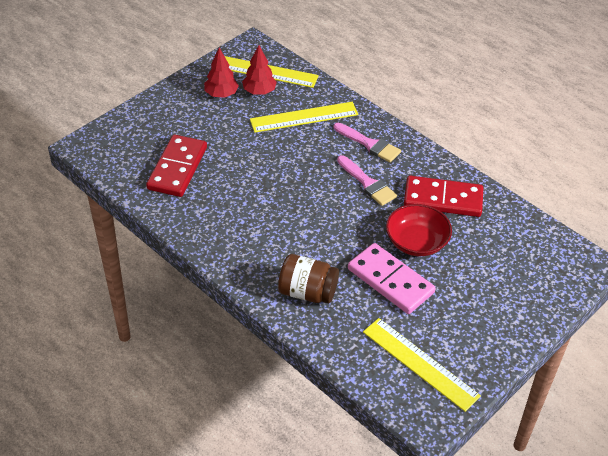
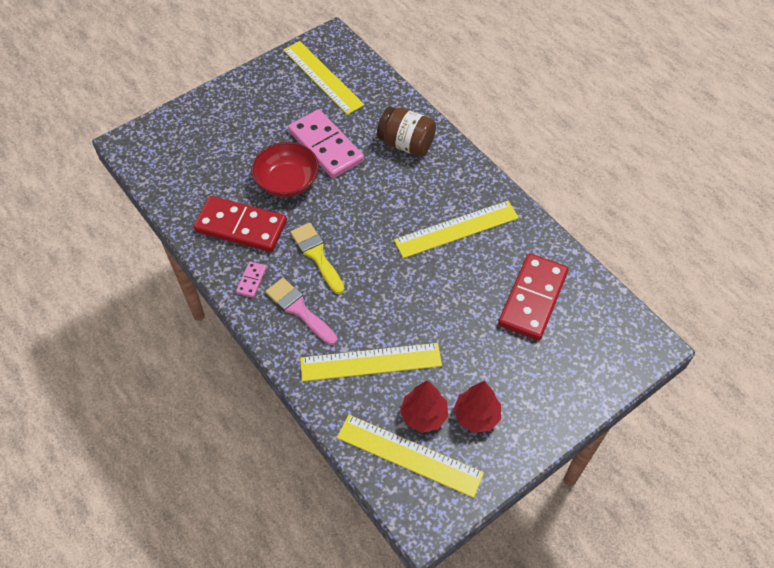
camera: 170 degrees left, 10 degrees up
(247, 215) = (456, 229): none -> yellow ruler
(368, 183) = (316, 255): pink brush -> yellow brush
(416, 160) = (251, 280): none -> pink domino

